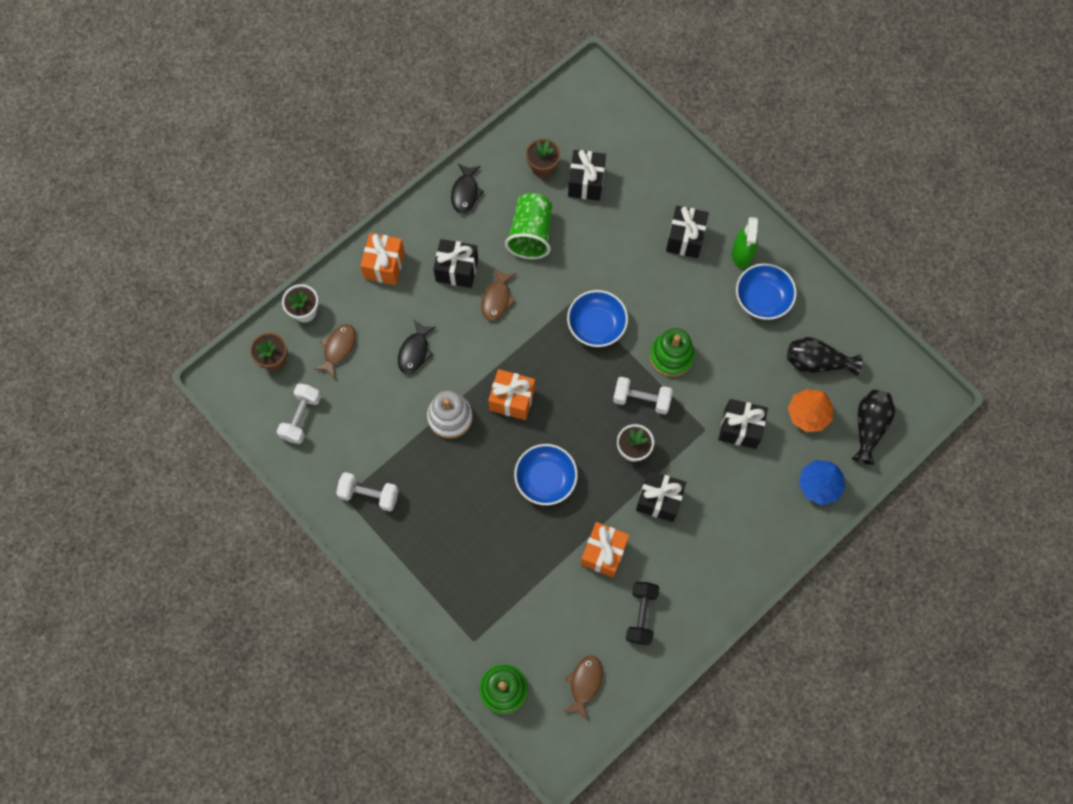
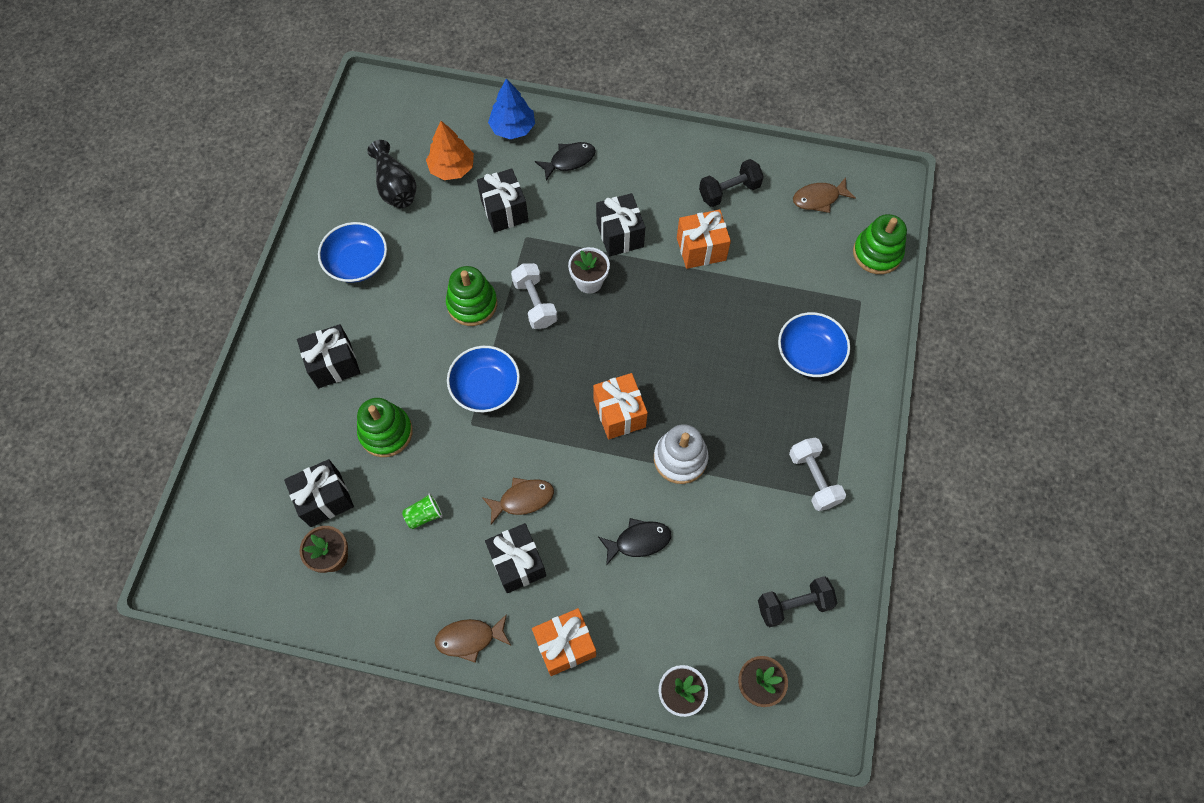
camera: 125 degrees left, 5 degrees down
(301, 417) = (793, 605): white dumbbell -> black dumbbell
(338, 348) = (694, 624): brown fish -> brown fish (470, 638)
(465, 192) = (417, 620): black fish -> black fish (569, 160)
(531, 234) = (424, 515): green cup -> green cup, size x0.47
(545, 479) = (673, 335): blue bowl -> blue bowl (809, 354)
(608, 243) = (386, 432): none -> green stacking toy
(742, 254) = (319, 305): green spray bottle -> none
(869, 427) = (432, 120): black vase -> none

